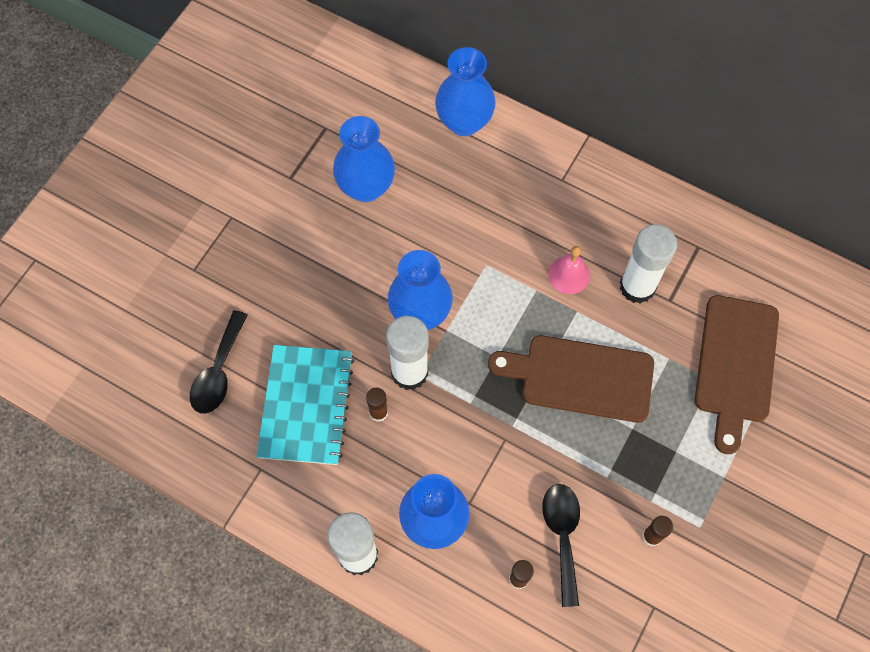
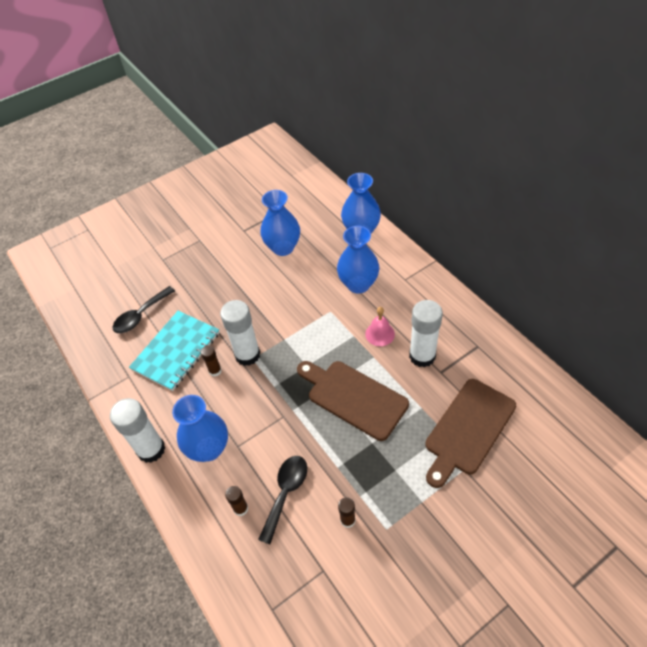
camera: 30 degrees right, 15 degrees down
(420, 313) = (274, 324): blue vase -> blue vase (358, 284)

